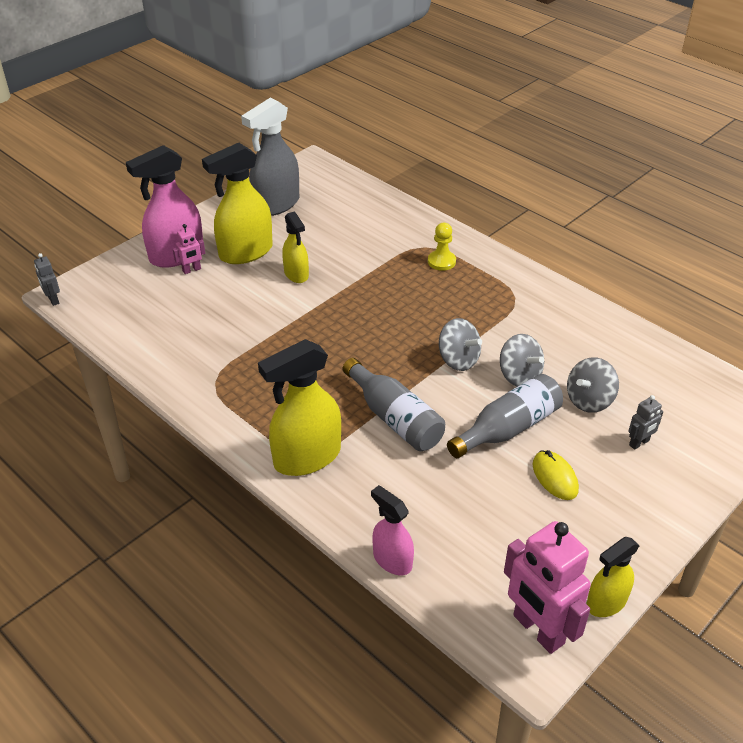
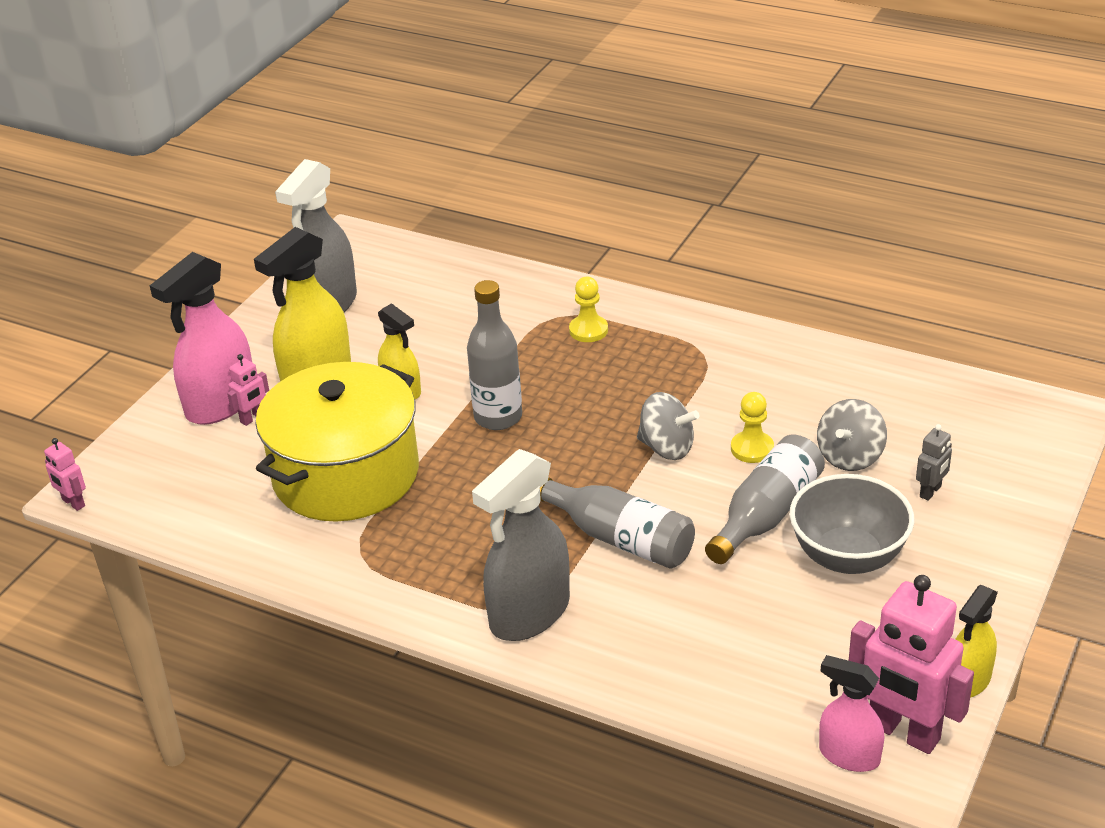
camera: 15 degrees left, 5 degrees down
(53, 300) = (73, 503): grey robot -> pink robot
(232, 324) = (346, 474): none -> yellow pot
(307, 457) = (529, 614): yellow spray bottle -> grey spray bottle
(351, 309) = (498, 417): none -> grey bottle
(392, 560) = (694, 704): pink spray bottle -> pink spray bottle (848, 755)
(519, 376) = (752, 449): grey spinning top -> yellow pawn
(555, 477) = (848, 557): yellow mouse -> grey bowl

